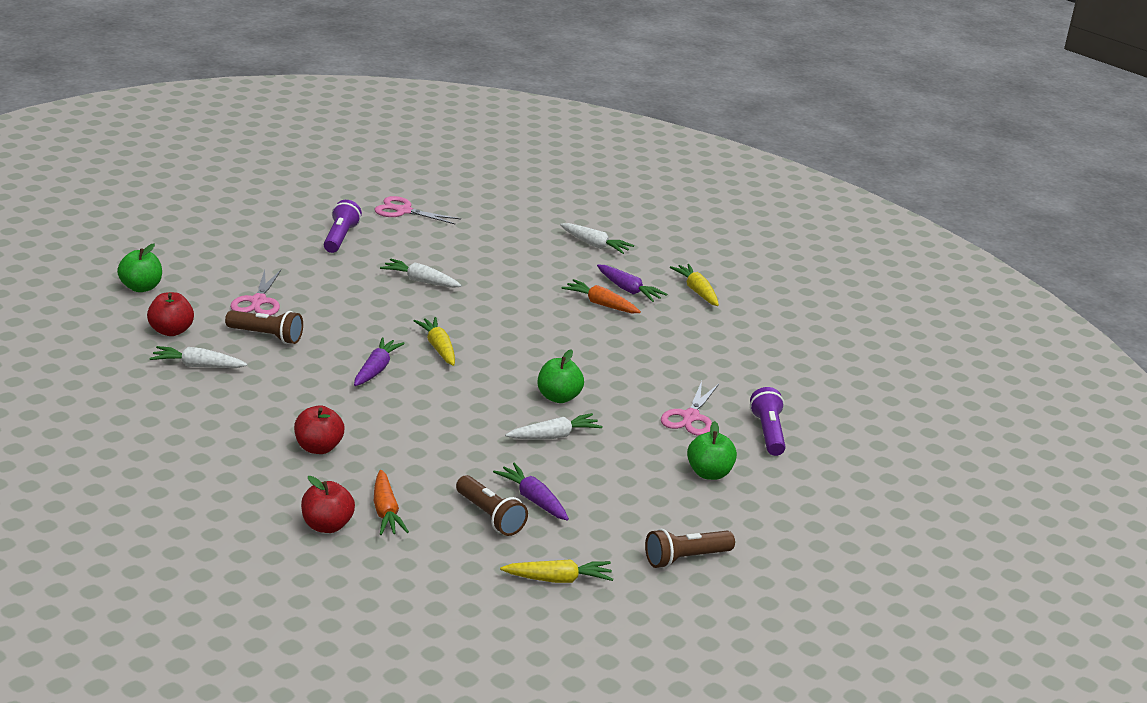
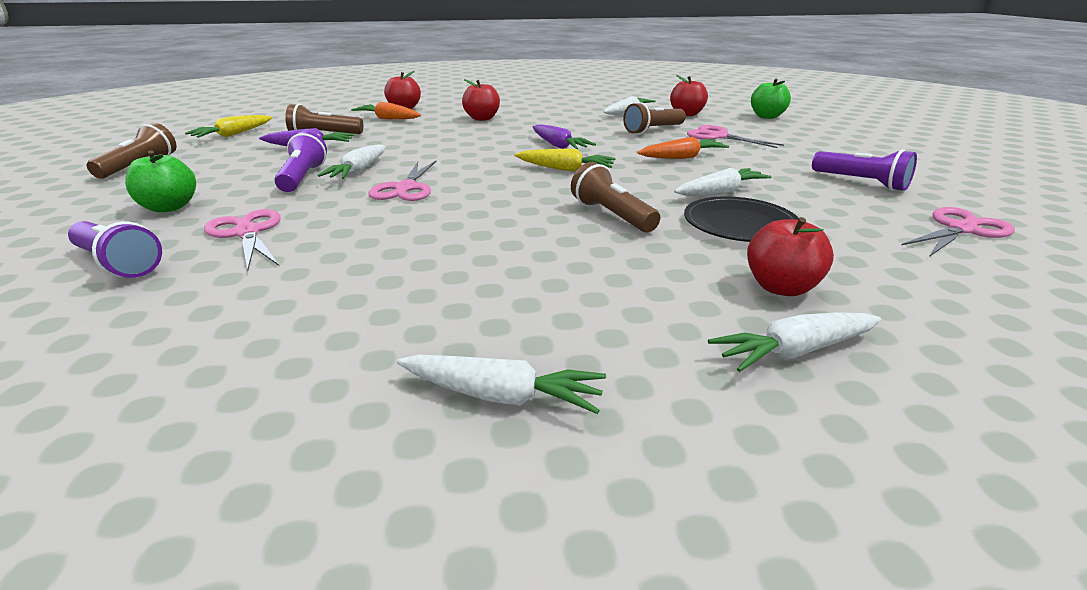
camera: 130 degrees right, 0 degrees up
(473, 269) = (739, 224): none -> black plate
(509, 308) = (612, 215): none -> brown flashlight
(542, 251) = (781, 287): none -> red apple
(558, 397) = (406, 188): green apple -> pink scissors
(598, 454) = (303, 178): none -> purple flashlight
(601, 304) = (561, 274): orange carrot -> orange carrot (682, 157)
(628, 290) = (581, 315): purple carrot -> none
(697, 291) = (502, 396): yellow carrot -> white carrot

